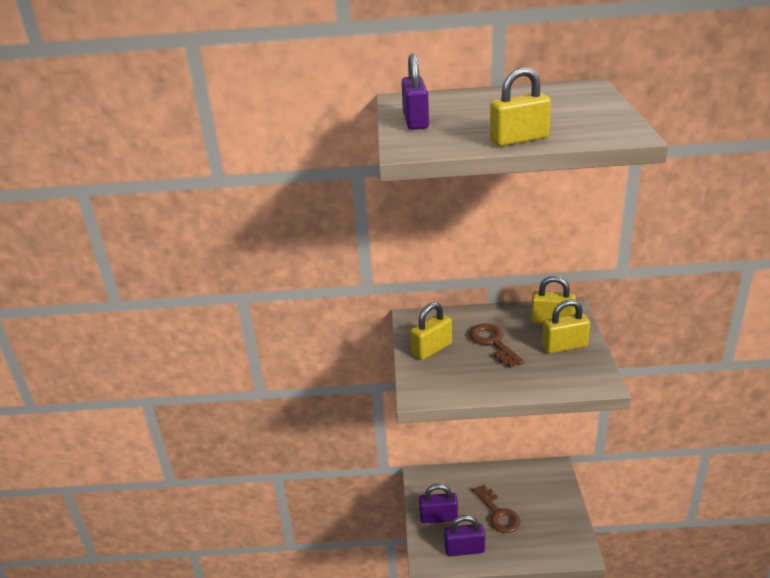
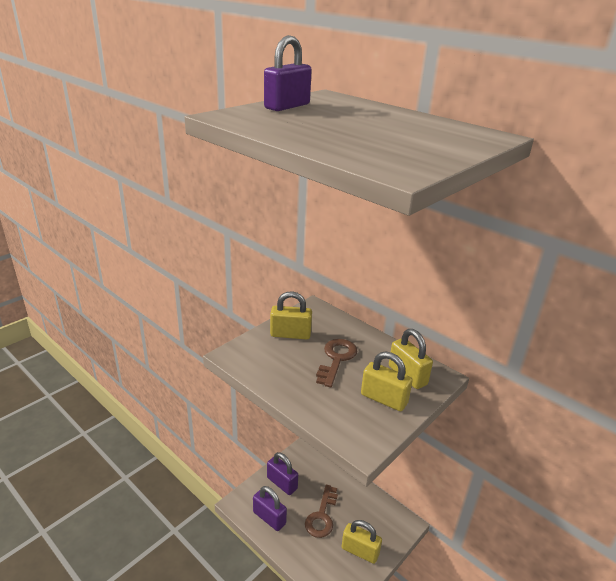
camera: 40 degrees right, 0 degrees up
(519, 139) = (308, 139): yellow padlock -> yellow padlock (360, 551)

